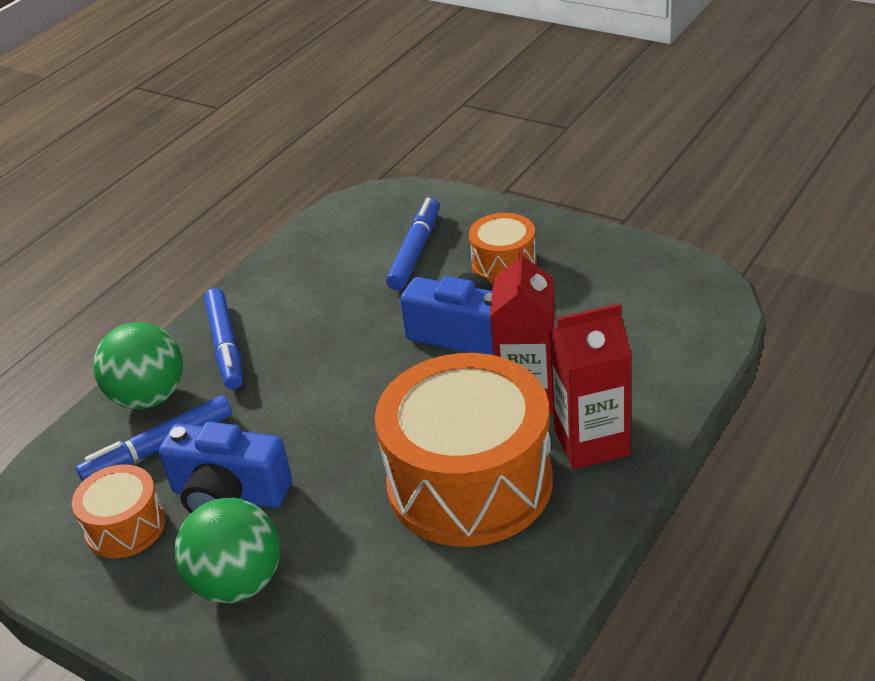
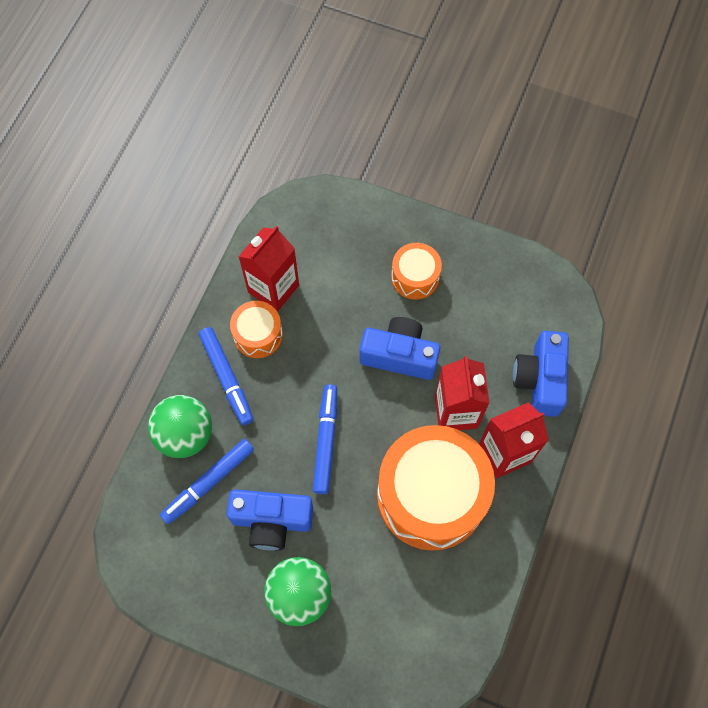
camera: 15 degrees left, 30 degrees up
(125, 527) = (208, 556): orange drum -> orange drum (258, 335)
(316, 268) = (273, 289): none -> red carton
(415, 251) = (345, 266): blue marker -> blue marker (325, 441)
(658, 368) = (539, 380): none -> blue camera

